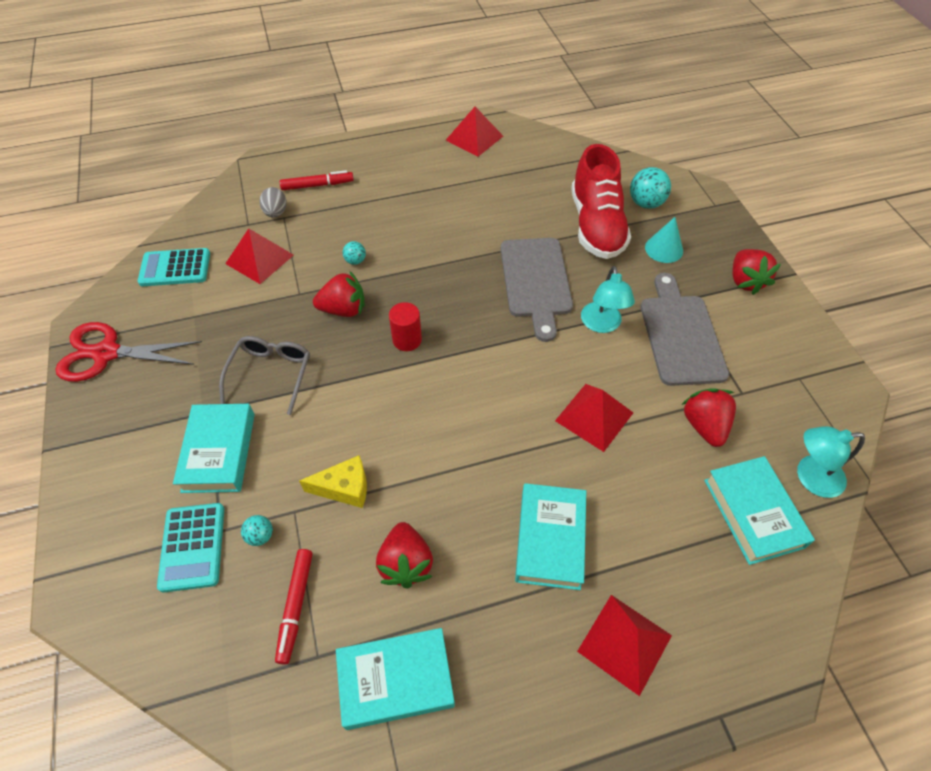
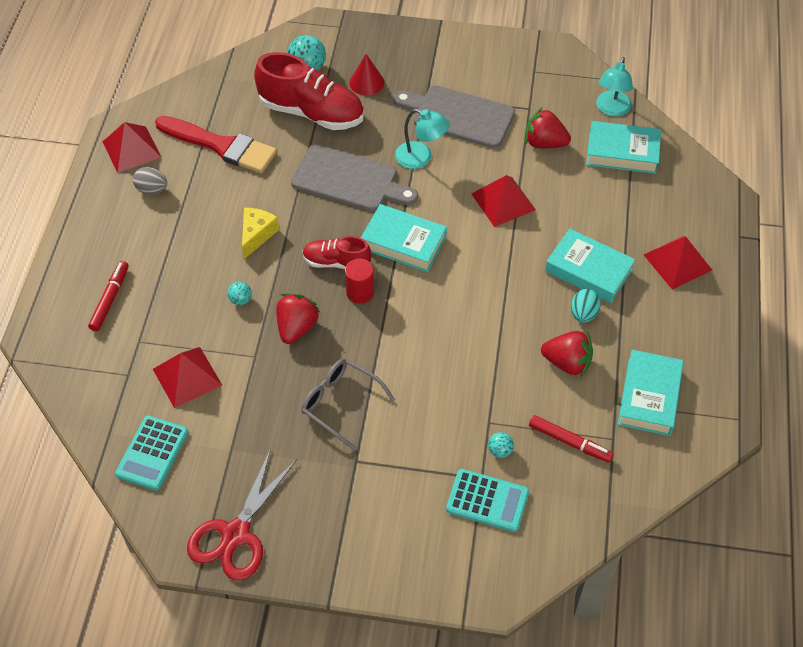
camera: 65 degrees left, 0 degrees up
(219, 452) = (404, 462): turquoise book -> turquoise book (403, 242)
(276, 213) = (127, 346): grey egg -> grey egg (152, 189)
(344, 488) = (485, 382): yellow cheese -> yellow cheese (257, 235)
(433, 309) = (336, 262): none -> red shoe
(484, 556) = (583, 314): none -> turquoise egg
(514, 185) = (221, 146): none -> red brush
(664, 249) = (366, 82): turquoise cone -> red cone
(745, 281) = (431, 52): red strawberry -> none

